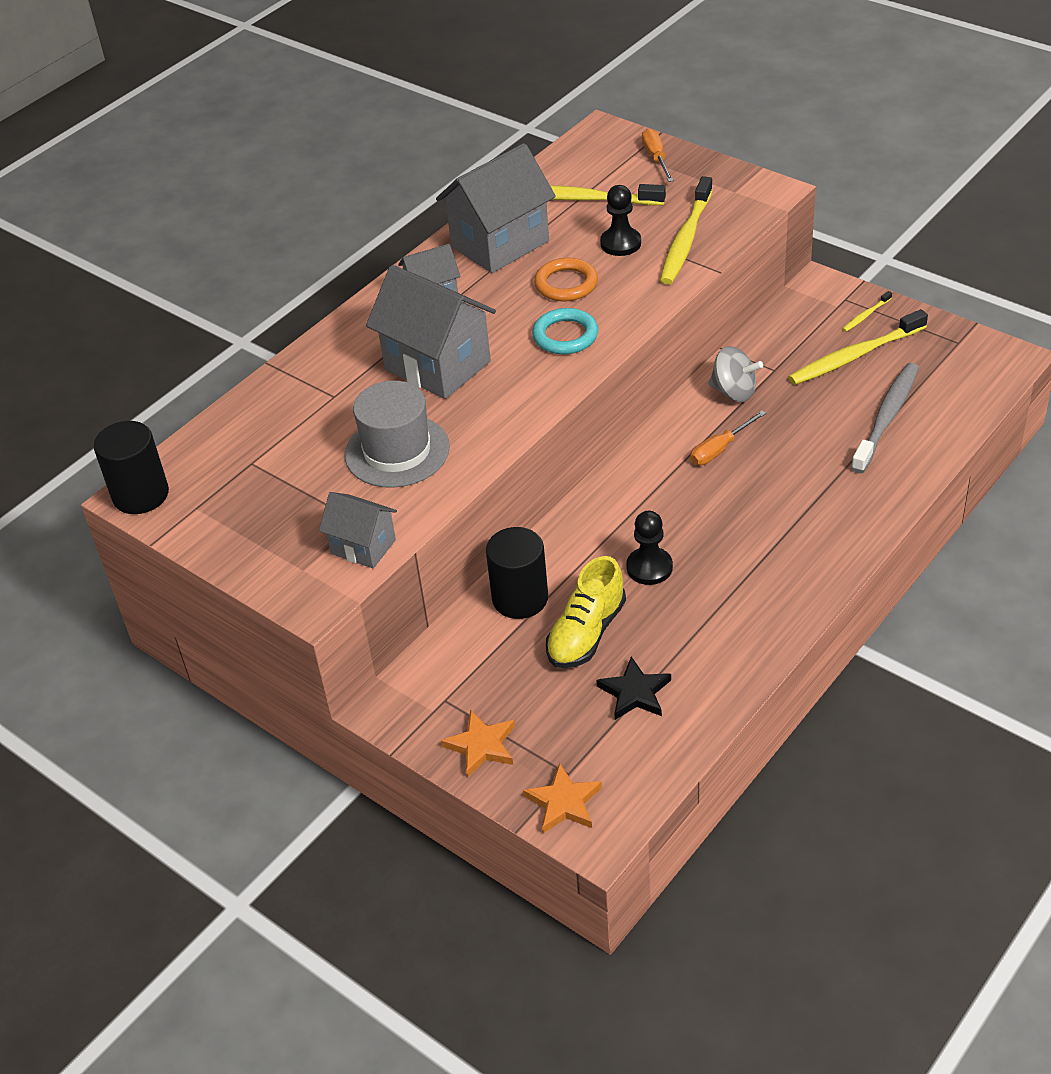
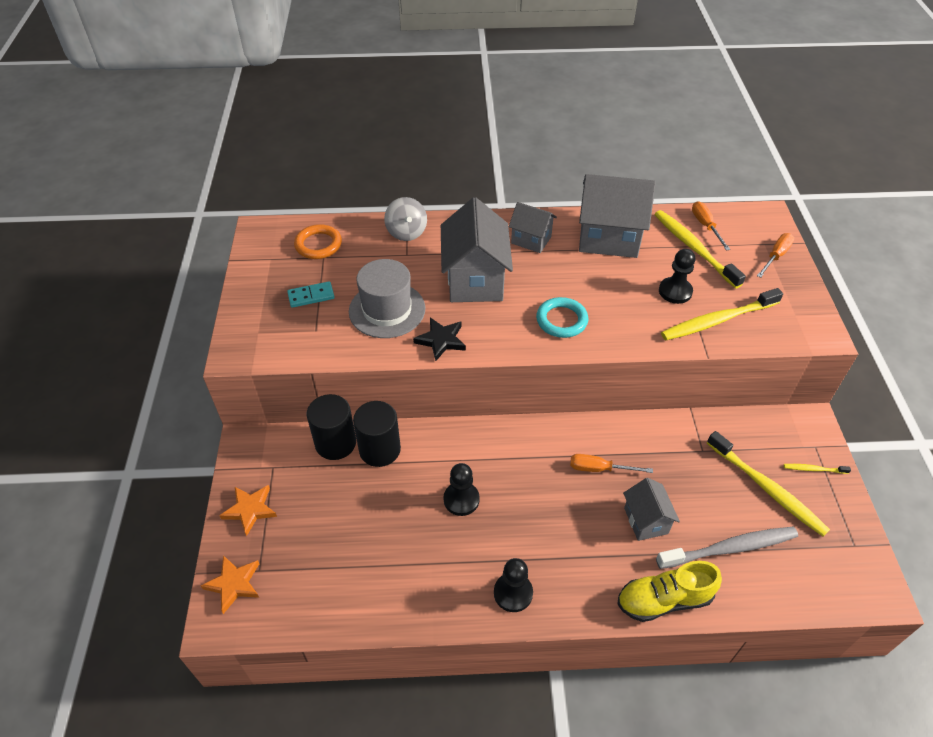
camera: 45 degrees right, 5 degrees up
(141, 495) = (262, 232): black cylinder -> black cylinder (335, 443)
(301, 500) = (311, 296): none -> turquoise domino
(363, 547) = (296, 346): grey house -> grey house (646, 520)
(565, 175) = (705, 226): none -> orange screwdriver
(566, 284) = (608, 290): orange ring -> orange ring (318, 245)
(586, 633) = (379, 503): yellow shoe -> yellow shoe (664, 600)
(635, 693) = (350, 563): black star -> black star (441, 340)
(734, 392) = (658, 442): grey spinning top -> grey spinning top (406, 232)
(789, 587) = (513, 593): none -> black pawn
(854, 356) = (767, 489): yellow toothbrush -> yellow toothbrush turned 150 degrees counterclockwise

